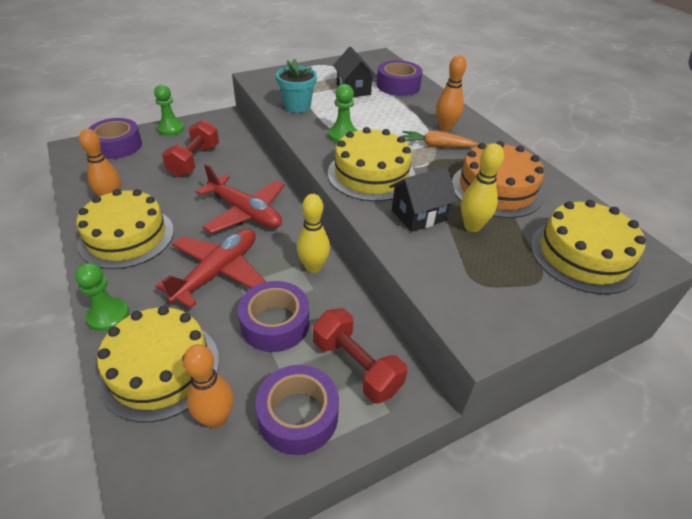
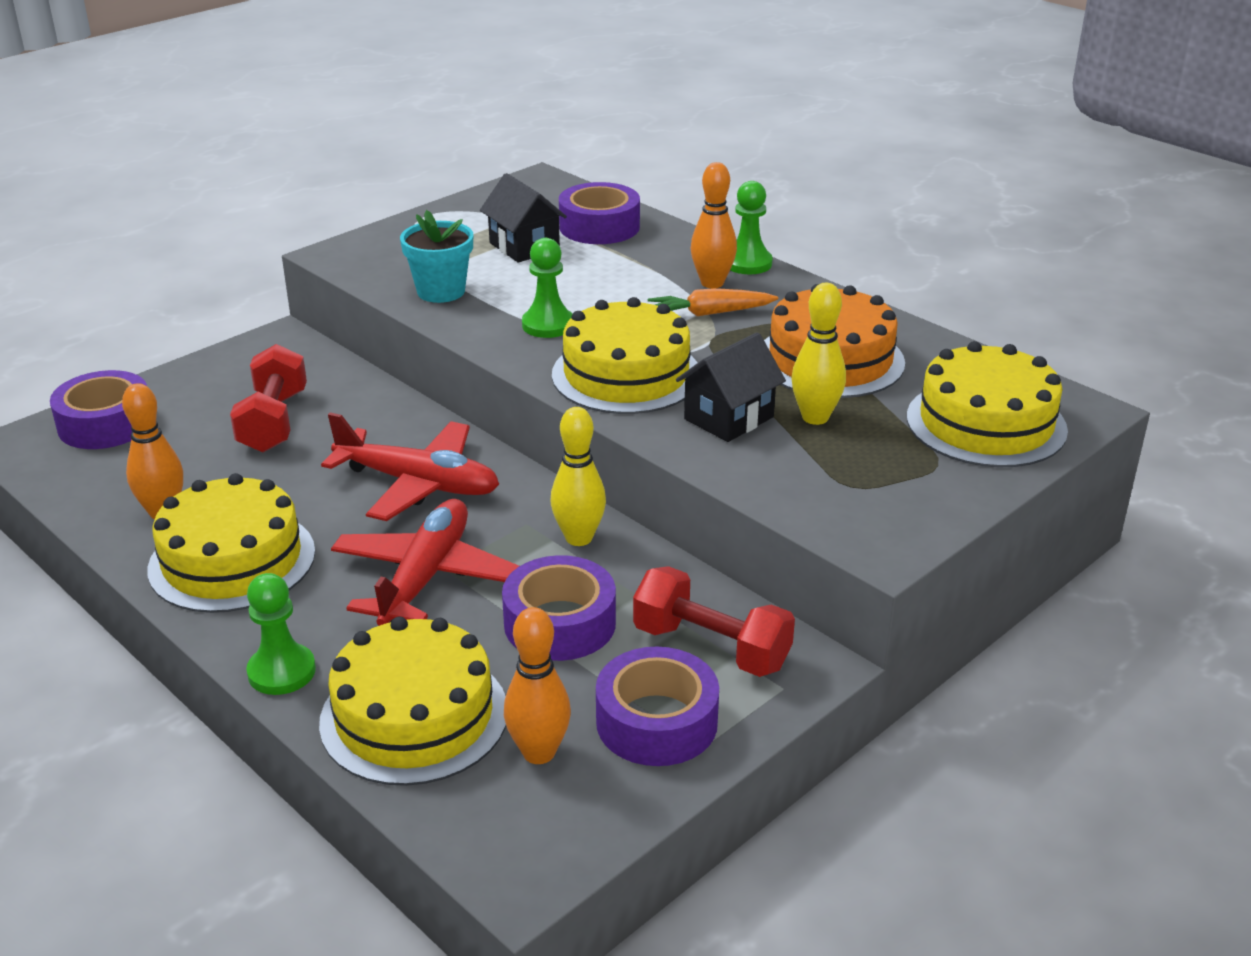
camera: 15 degrees left, 10 degrees down
(171, 129) = (191, 377): green pawn -> green pawn (748, 263)

